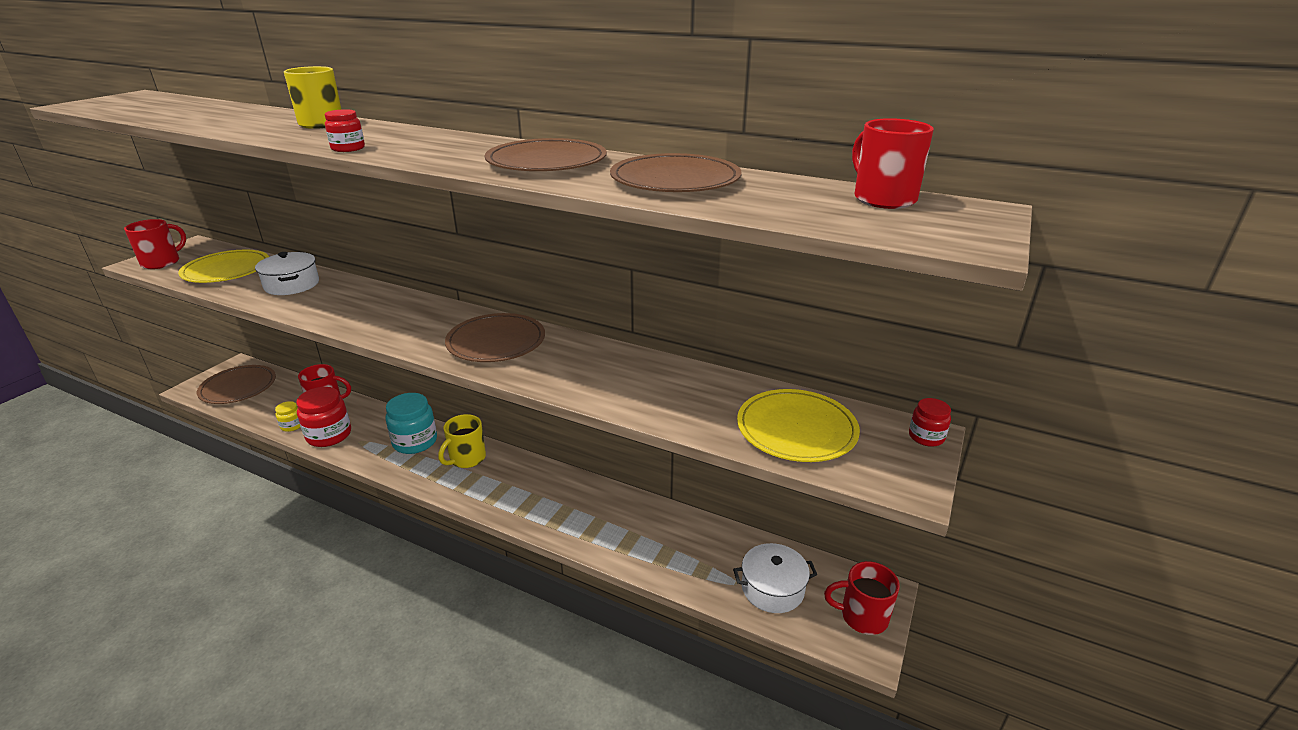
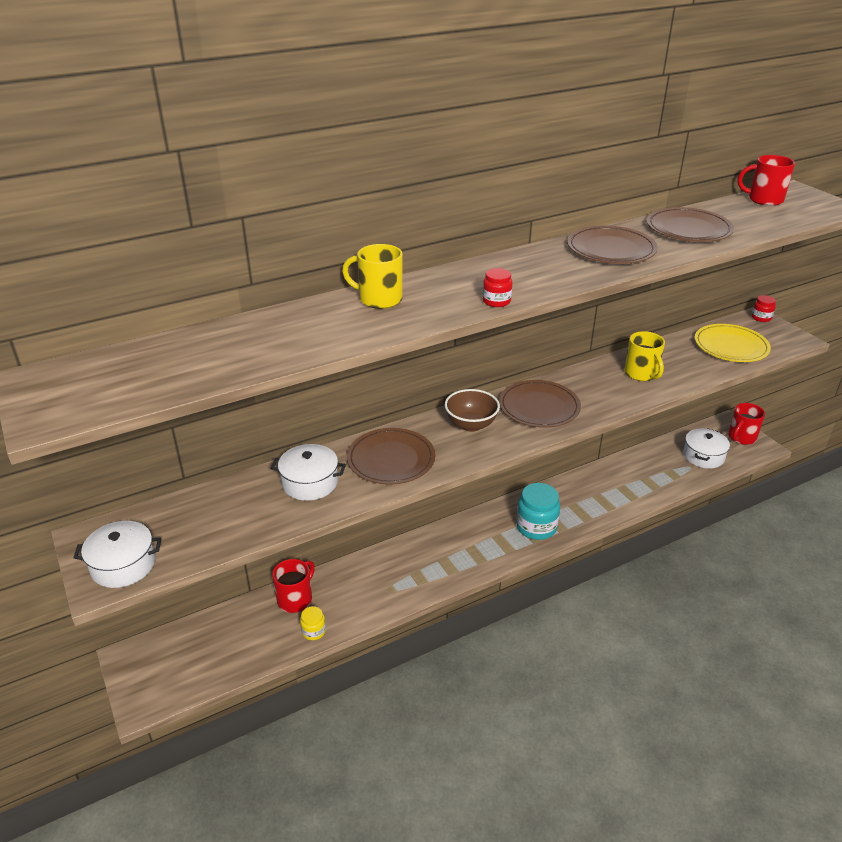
camera: 55 degrees left, 5 degrees up
(162, 262) = (123, 565): red mug -> white pot
(226, 270) = (213, 519): yellow plate -> none
(238, 387) = (185, 662): brown plate -> brown plate (391, 459)
(329, 435) = (357, 608): red jar -> none
(415, 442) = (420, 557): turquoise jar -> turquoise jar (536, 527)
(431, 319) = (471, 425): none -> brown bowl
(466, 459) = (471, 535): yellow mug -> yellow mug (641, 374)

